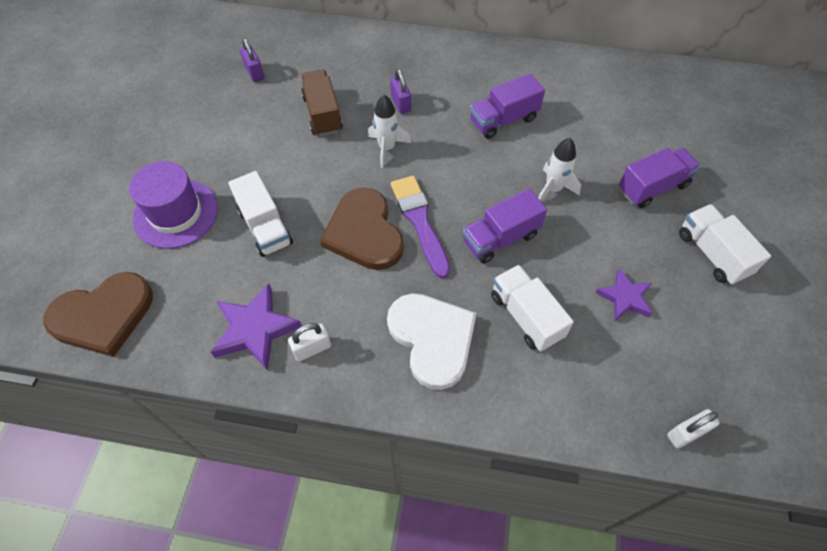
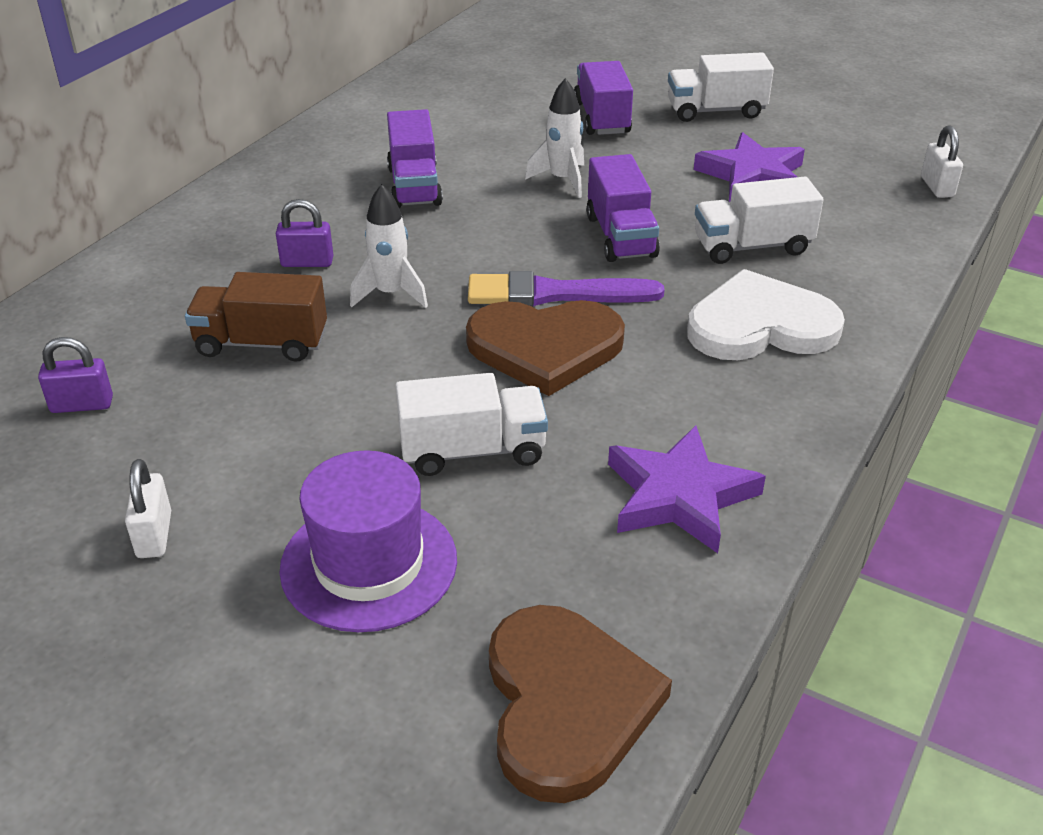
camera: 70 degrees left, 20 degrees down
(312, 348) = (737, 439): white padlock -> white padlock (154, 535)
(625, 297) = (752, 176): purple star -> purple star, size x1.54

